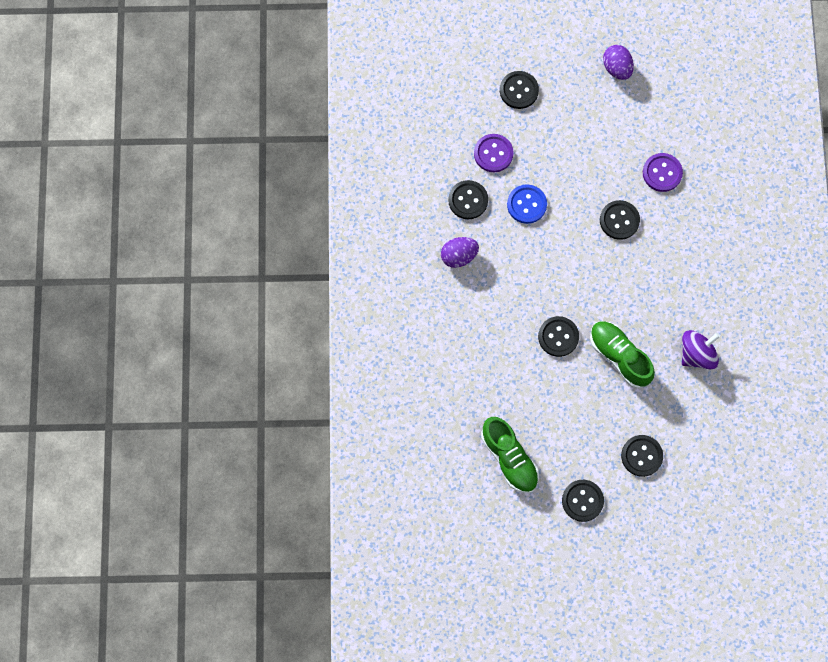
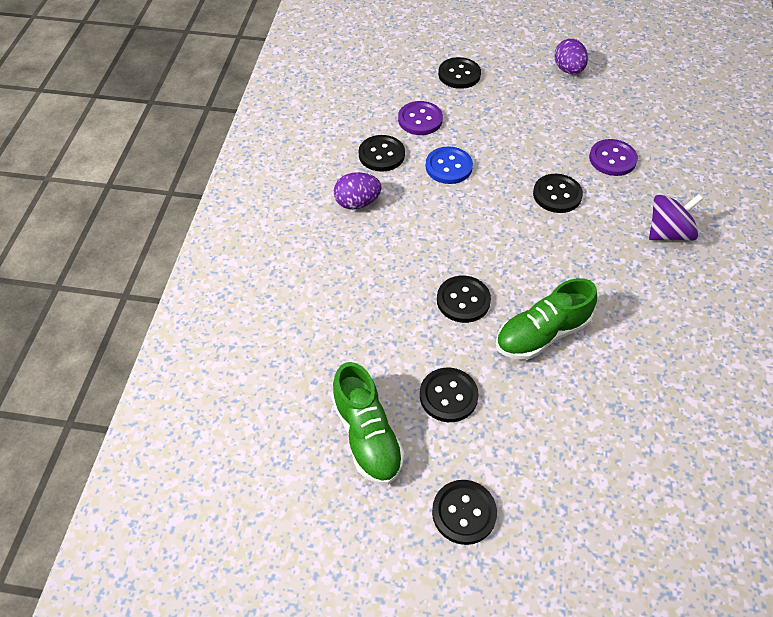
camera: 10 degrees right, 20 degrees down
(619, 356) = (542, 334): green shoe -> green shoe turned 90 degrees counterclockwise
(641, 456) = (561, 463): black button -> black button (448, 396)
(697, 354) = (649, 347): purple spinning top -> purple spinning top (668, 233)

